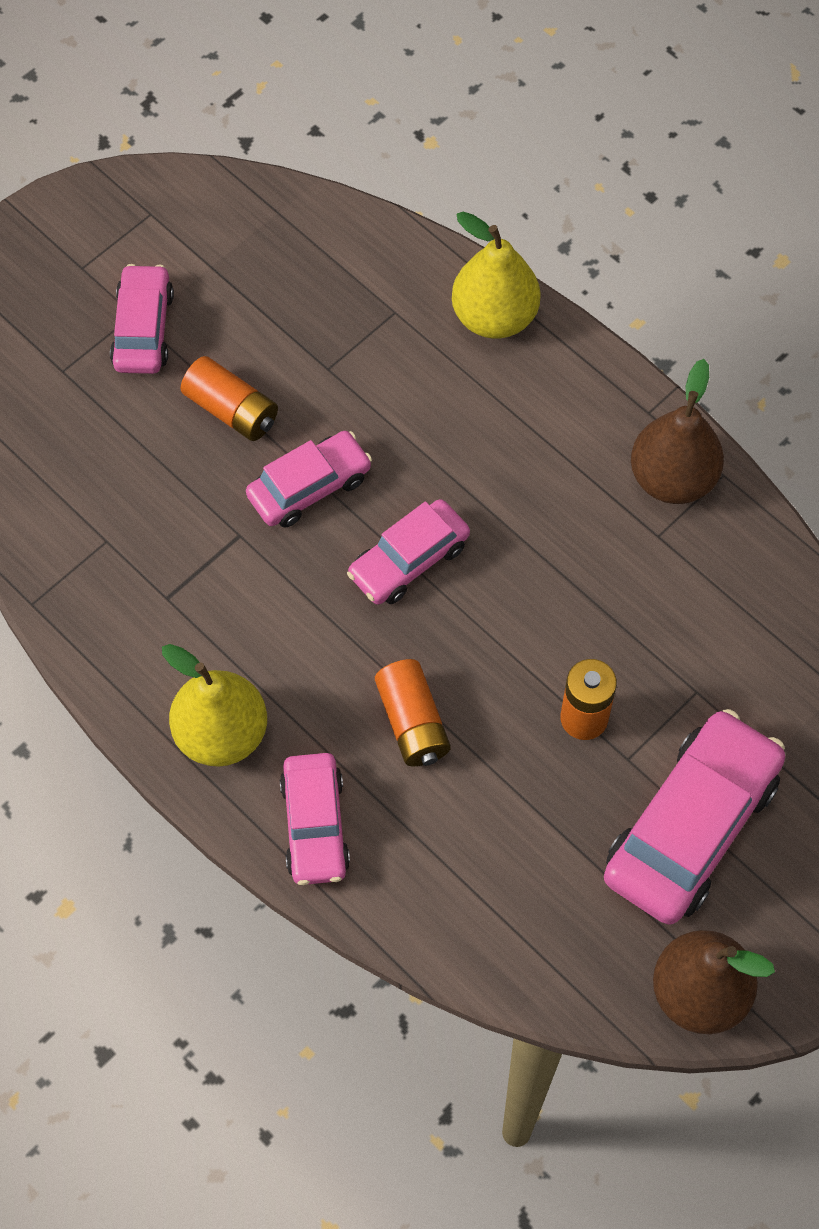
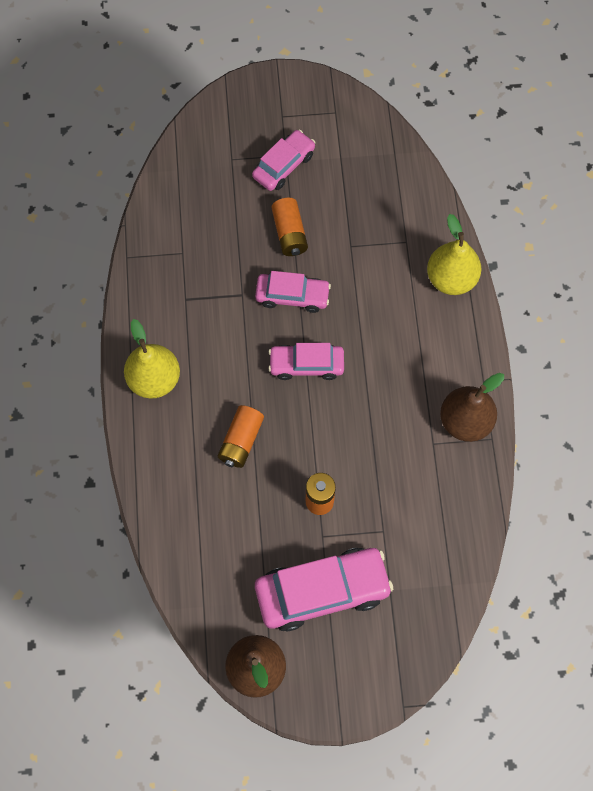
camera: 40 degrees right, 5 degrees up
(315, 825) = (158, 453): pink car -> none

